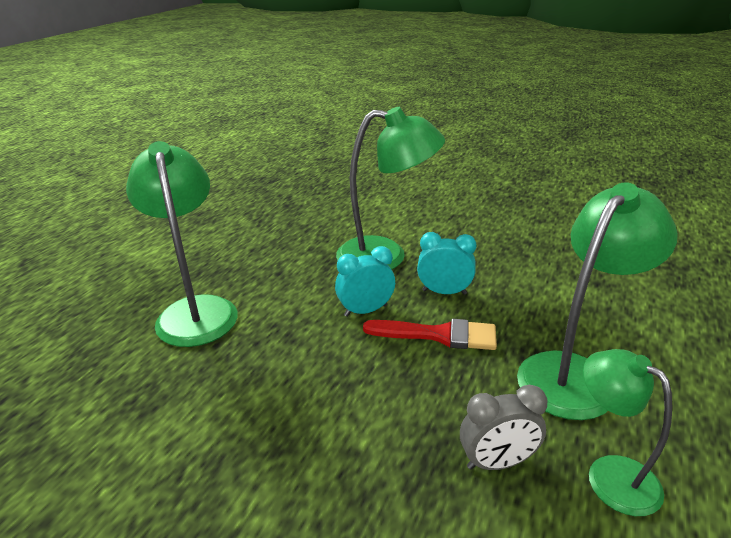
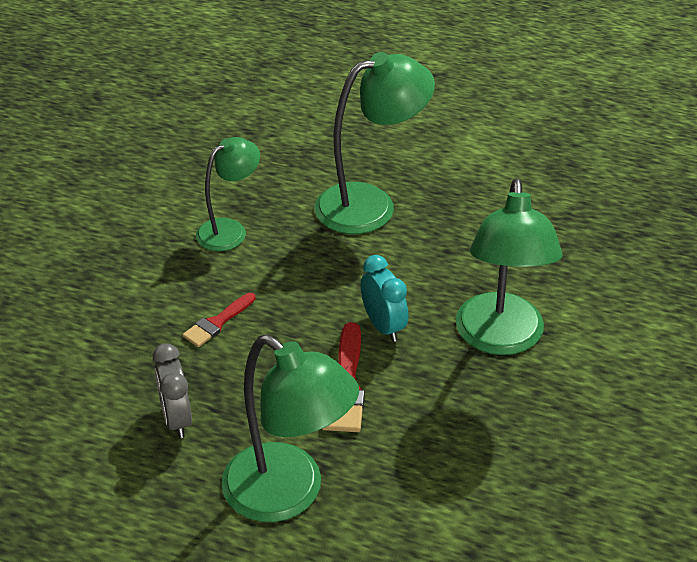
camera: 85 degrees right, 10 degrees up
(345, 427) = (217, 323): none -> red brush
(444, 292) = (428, 393): turquoise clock -> none
(610, 474) = (160, 495): green lamp -> green lamp (230, 230)

